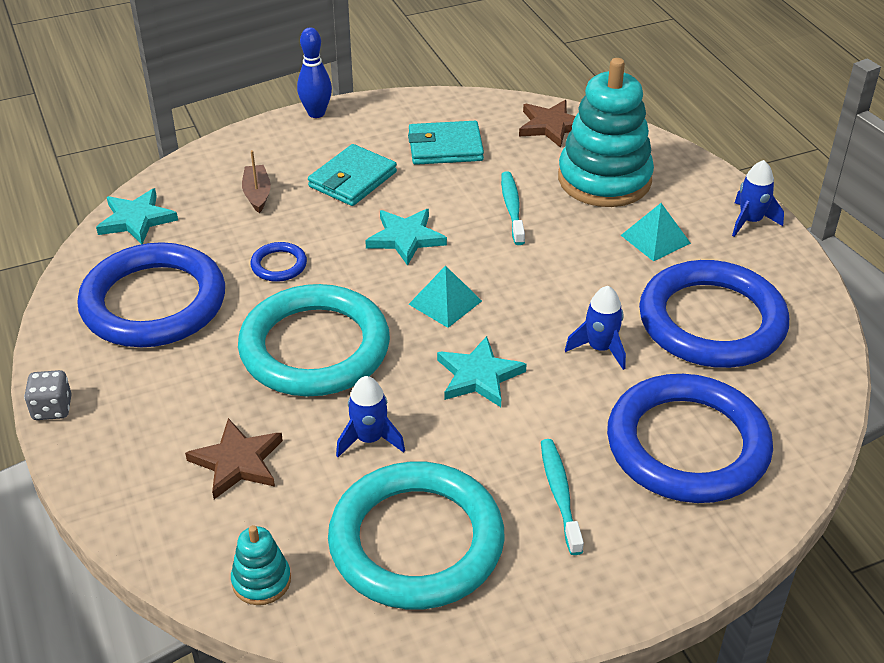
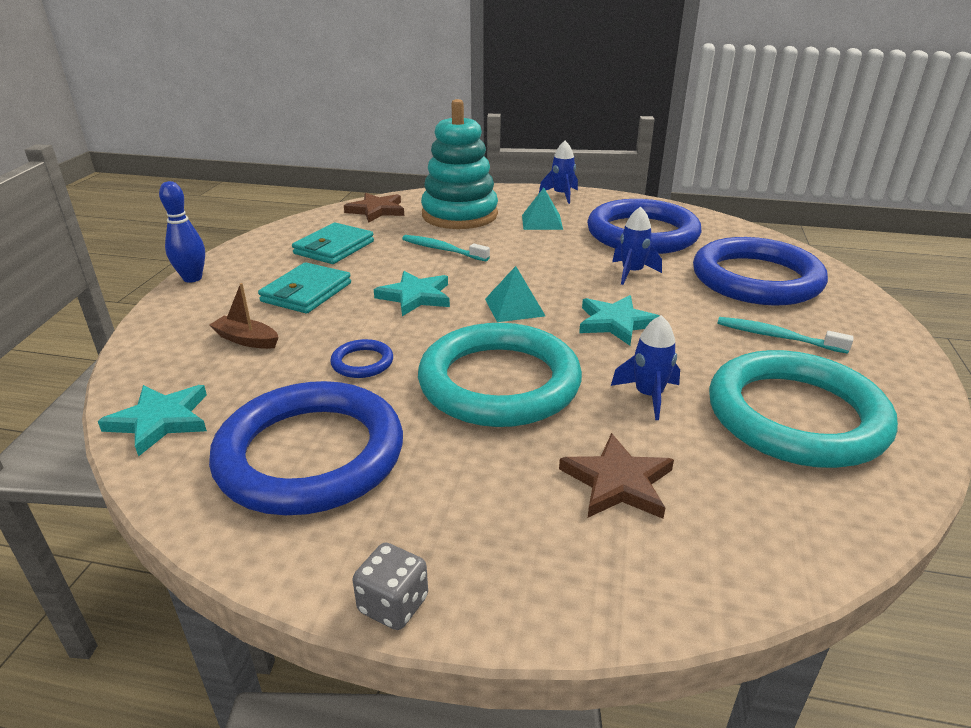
camera: 55 degrees left, 10 degrees down
(261, 581) = (806, 526): turquoise stacking toy -> none
(352, 179) = (306, 292): turquoise wallet -> turquoise wallet turned 45 degrees clockwise

